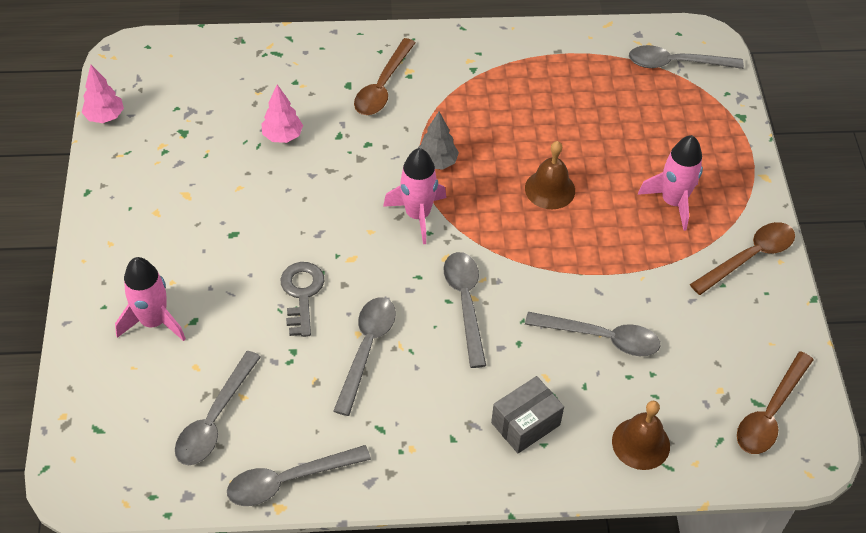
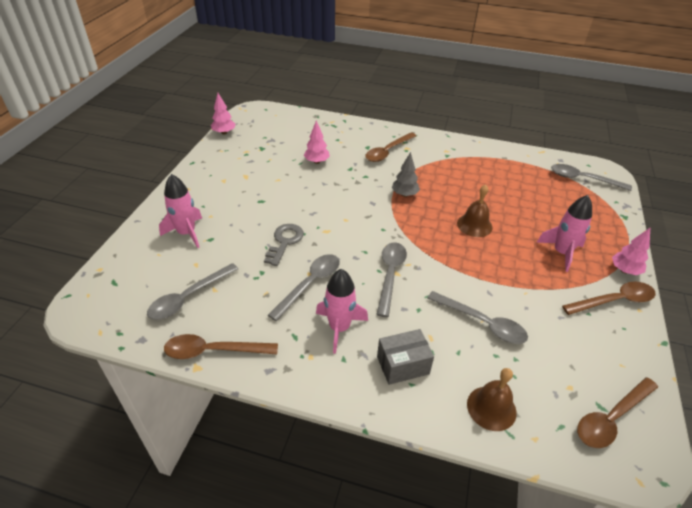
camera: 20 degrees right, 10 degrees down
(288, 480) = (213, 351): grey spoon -> brown spoon
(418, 215) = (380, 218): pink rocket -> pink rocket (339, 328)
(754, 207) = (624, 270): none -> pink tree

